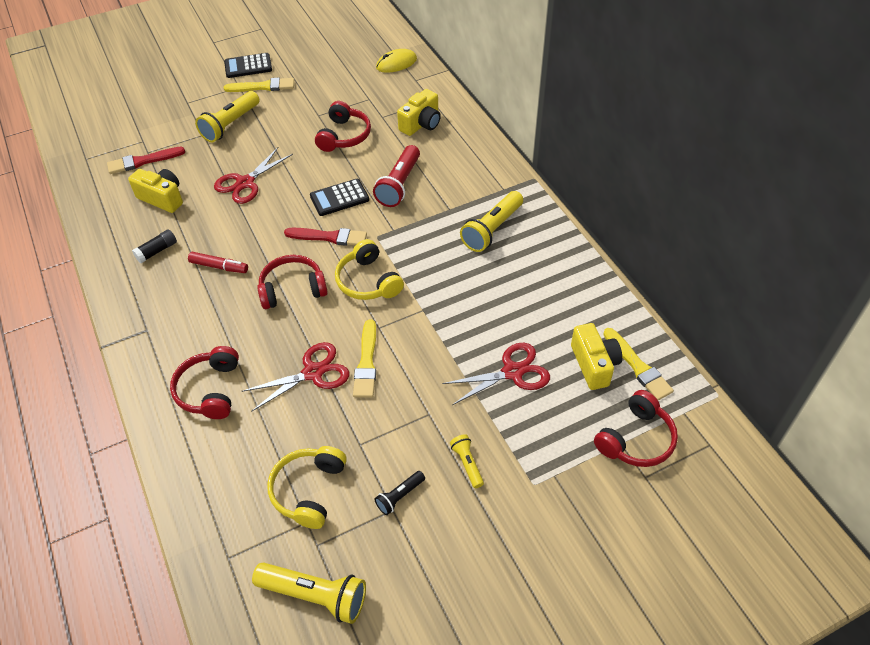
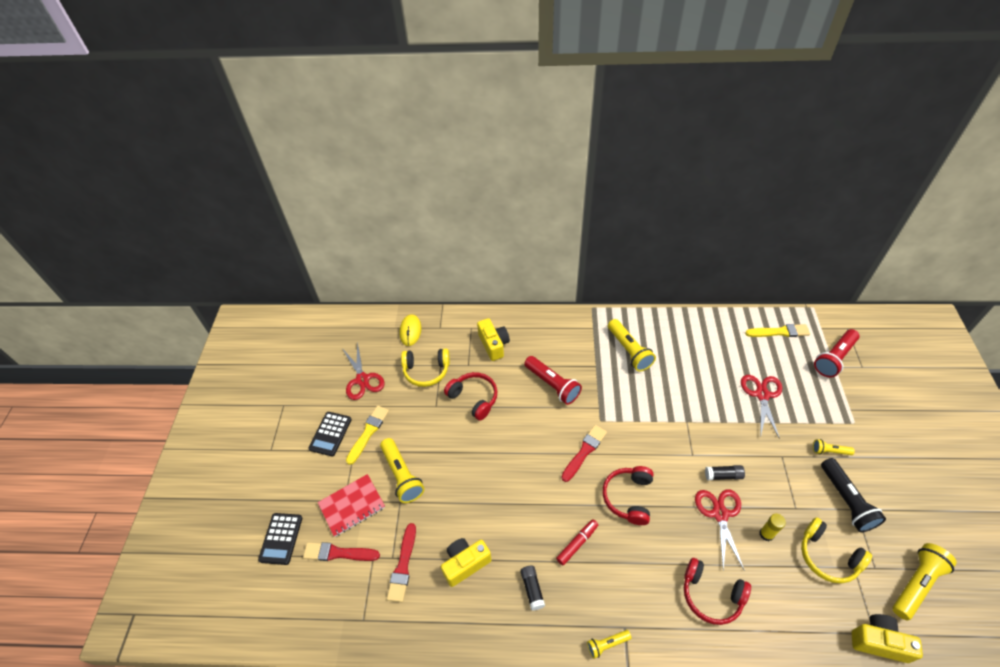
camera: 60 degrees left, 0 degrees up
(124, 322) = (607, 644): none -> yellow flashlight
(137, 120) = (338, 553): none -> red brush
(184, 109) = (352, 506): none -> red notebook
(245, 183) = (486, 489): red scissors -> red scissors (362, 379)
(309, 422) = (766, 534): none -> yellow glue stick
(339, 198) = (544, 428): black calculator -> black calculator (281, 538)
(366, 363) = (723, 475): yellow brush -> black glue stick
(368, 281) = (644, 444): yellow headphones -> yellow headphones (426, 371)
(400, 496) = (846, 500): black flashlight -> black flashlight, size x1.89
(594, 365) = (771, 351): yellow camera -> yellow camera (878, 642)
(636, 439) = (834, 358): red headphones -> red flashlight

